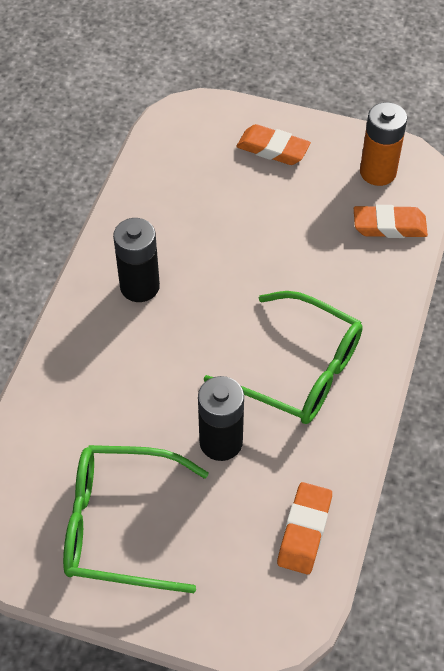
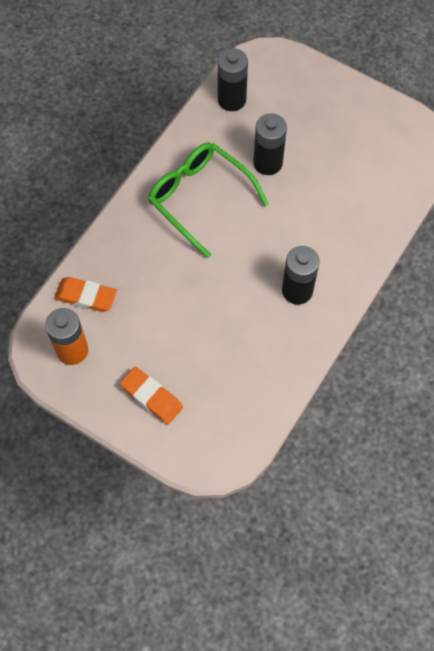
camera: 165 degrees left, 10 degrees up
(121, 525) = (343, 128): green glasses -> none
(304, 531) = (232, 100): orange eraser -> black battery

